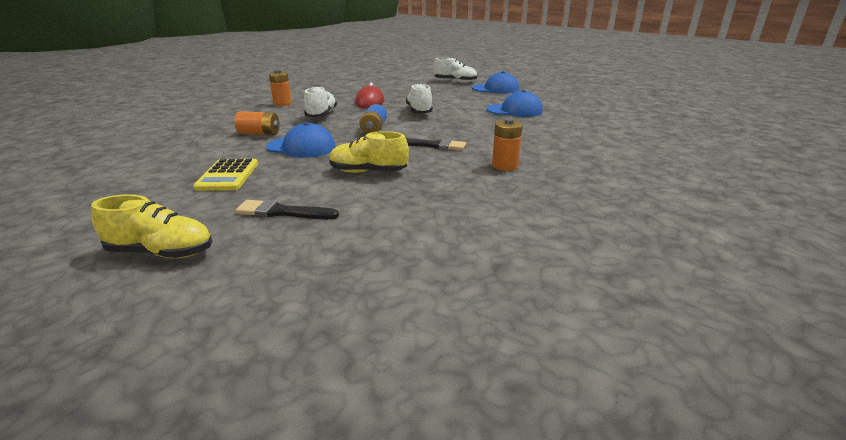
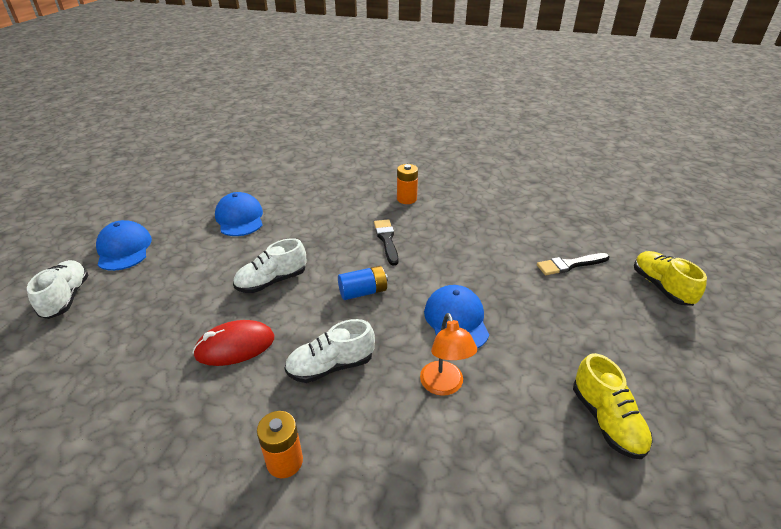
camera: 115 degrees left, 10 degrees up
(228, 176) = (559, 330): yellow calculator -> none
(259, 133) = (444, 386): orange battery -> orange lamp
(282, 212) = (570, 265): black brush -> black brush turned 90 degrees clockwise
(368, 172) = (473, 253): yellow shoe -> yellow shoe (606, 420)

